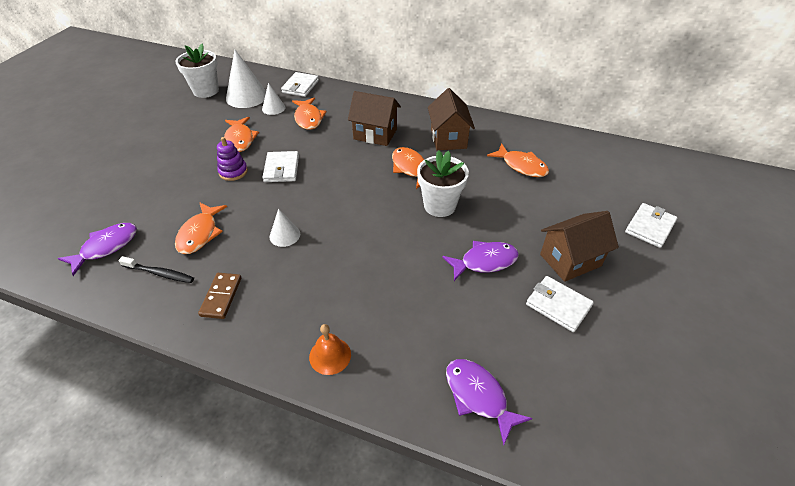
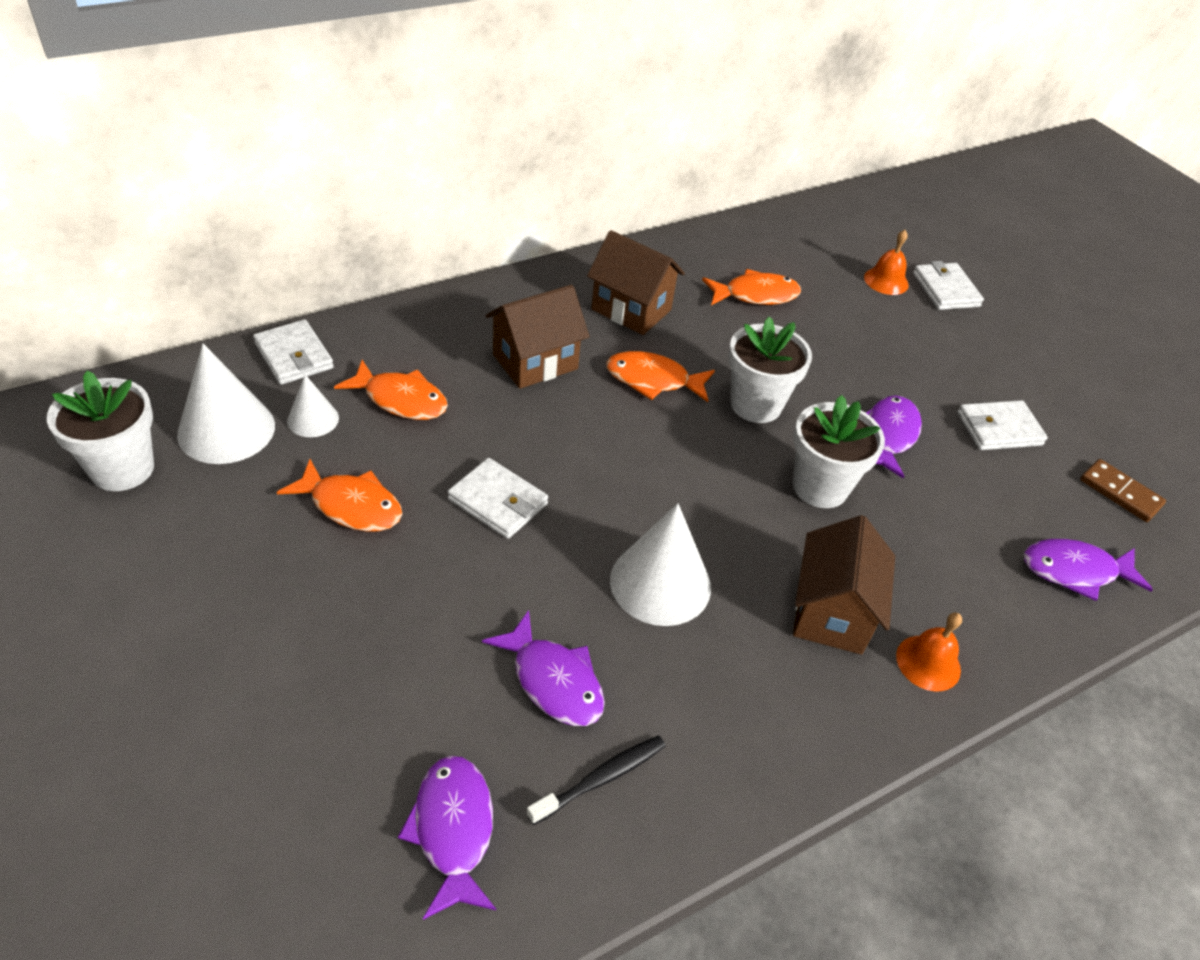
camera: 55 degrees left, 0 degrees up
(200, 234) = (553, 681): orange fish -> purple fish
(221, 297) = (726, 723): brown domino -> brown domino (1120, 493)
(233, 172) = (435, 560): purple stacking toy -> none
(285, 235) = (660, 583): white cone -> white cone, size x1.82
(410, 255) = (820, 487): none -> white flower pot
(570, 260) = (943, 374): brown house -> brown house (831, 613)
(614, 201) = (886, 281): none -> orange bell

